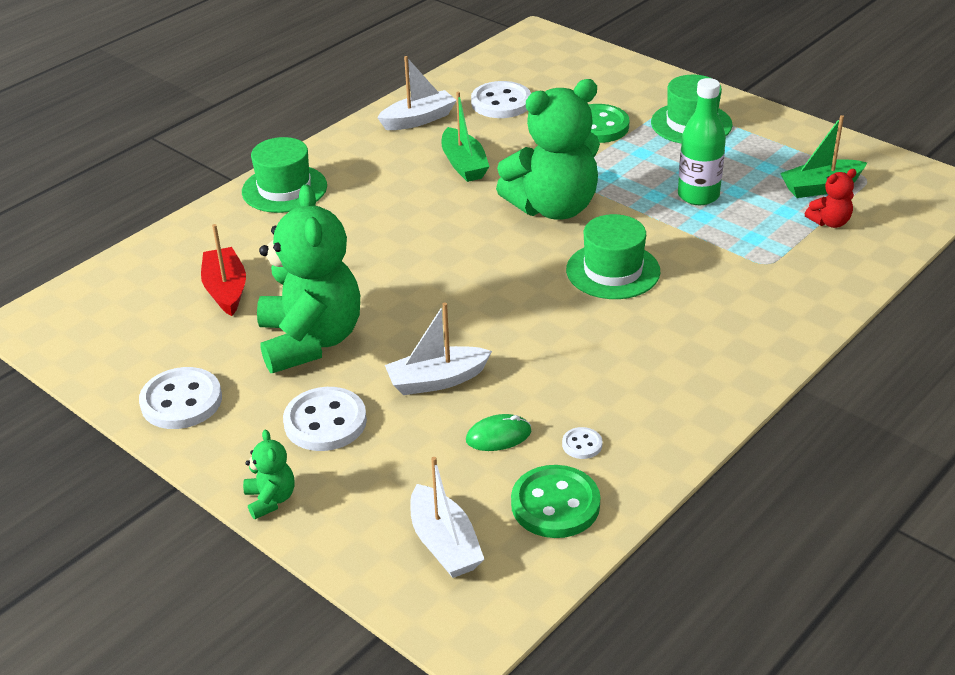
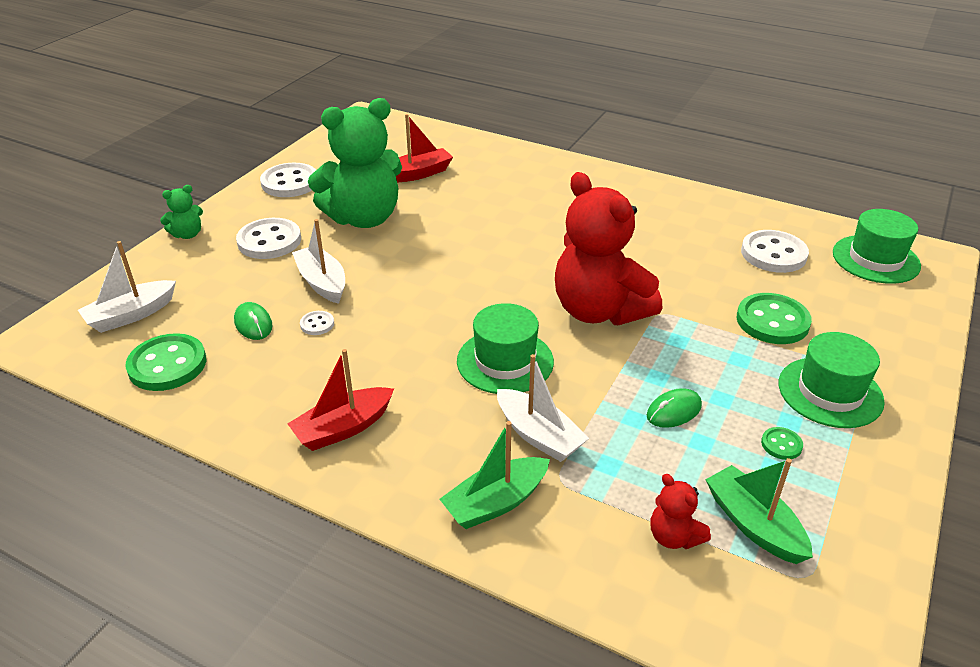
camera: 75 degrees right, 0 degrees up
(284, 189) = (560, 171): green hat -> green hat (875, 259)
(418, 119) = (707, 214): white boat -> white boat (538, 435)
(464, 164) = (646, 249): green boat -> green boat (496, 502)
(553, 207) = (599, 311): green teddy bear -> red teddy bear
(582, 444) = (242, 371): white button -> white button (317, 324)
(685, 376) = (343, 428): none -> red boat
(698, 196) = (674, 411): green bottle -> green mouse
(744, 158) = (781, 444): none -> green button

